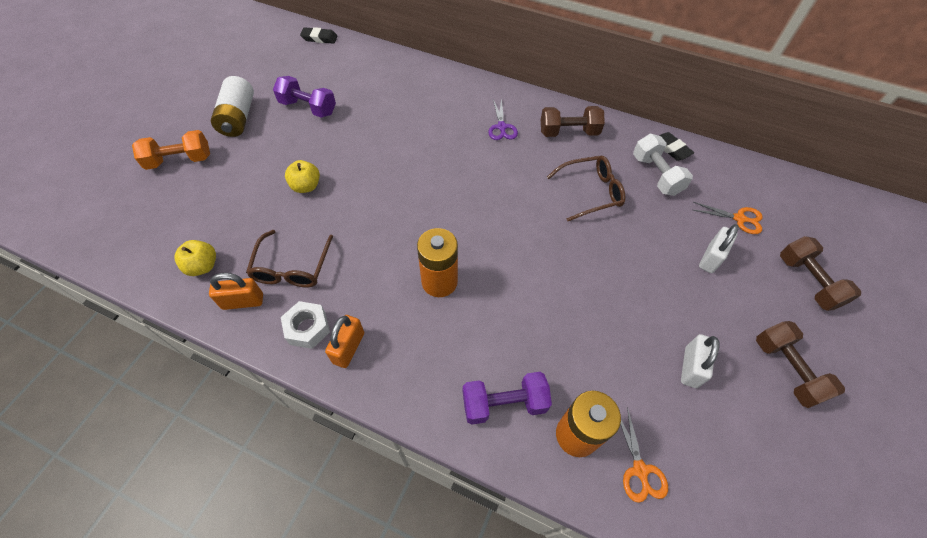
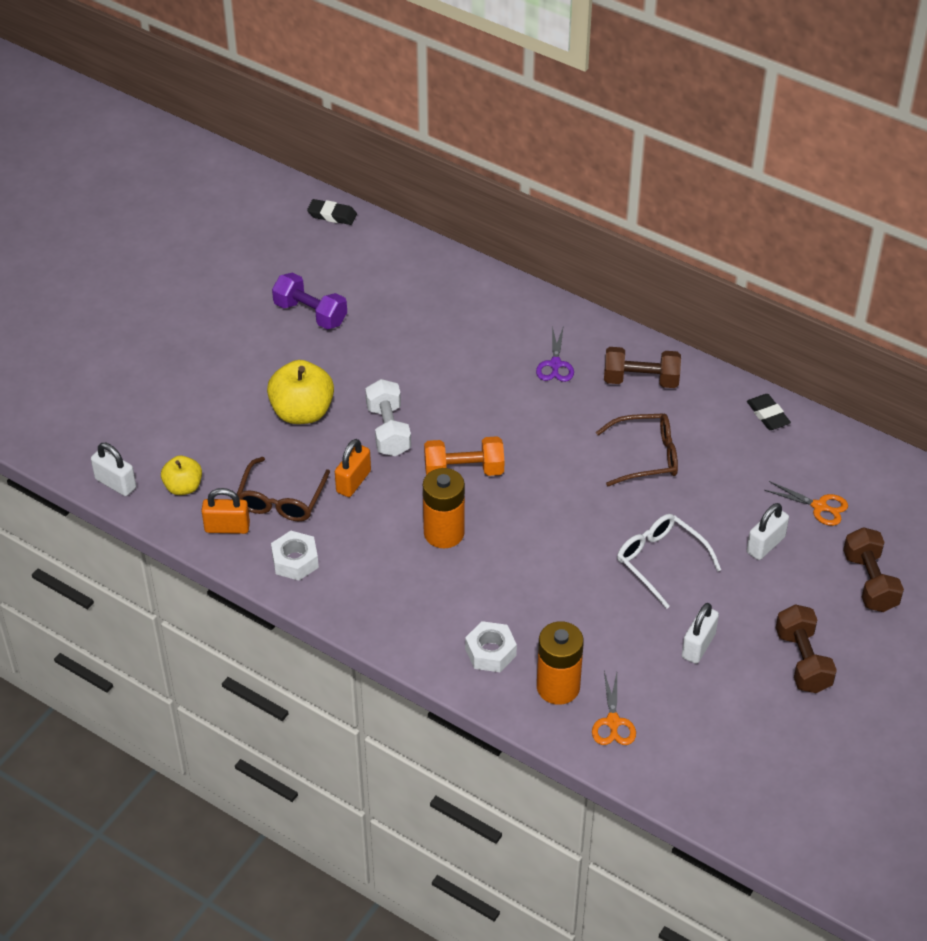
camera: 10 degrees right, 10 degrees down
(140, 270) = (115, 483): none -> white padlock
(180, 160) = (152, 365): orange dumbbell -> orange dumbbell (464, 470)
(238, 118) = (222, 318): white battery -> none
(306, 186) = (302, 412): yellow apple -> yellow apple, size x1.67
(348, 348) = (337, 584): orange padlock -> orange padlock (353, 481)
(504, 403) = (490, 652): purple dumbbell -> white nut
(630, 285) = (660, 561): none -> white glasses
(656, 175) = (736, 445): white dumbbell -> white dumbbell (388, 430)

